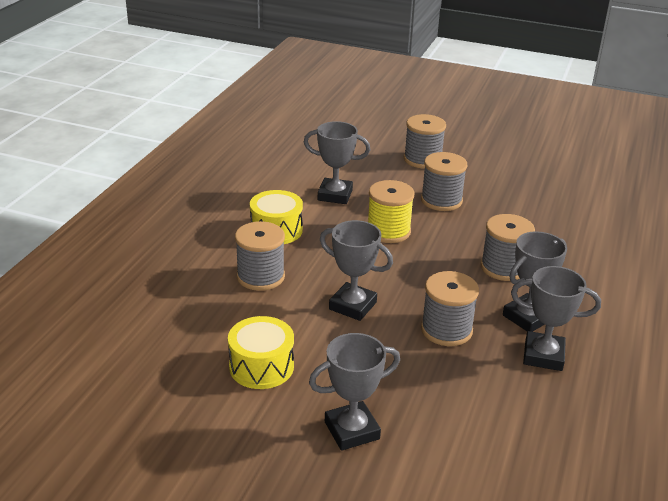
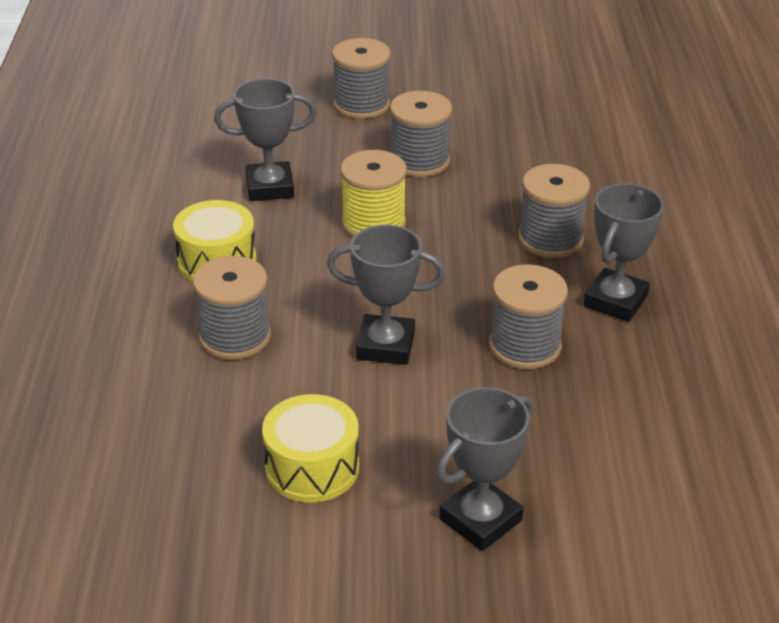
camera: 20 degrees left, 5 degrees up
(543, 355) = (660, 348): grey trophy -> none

